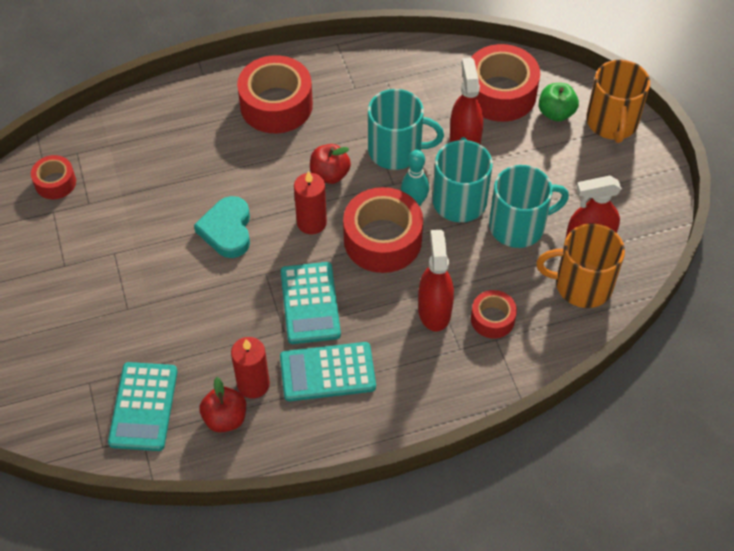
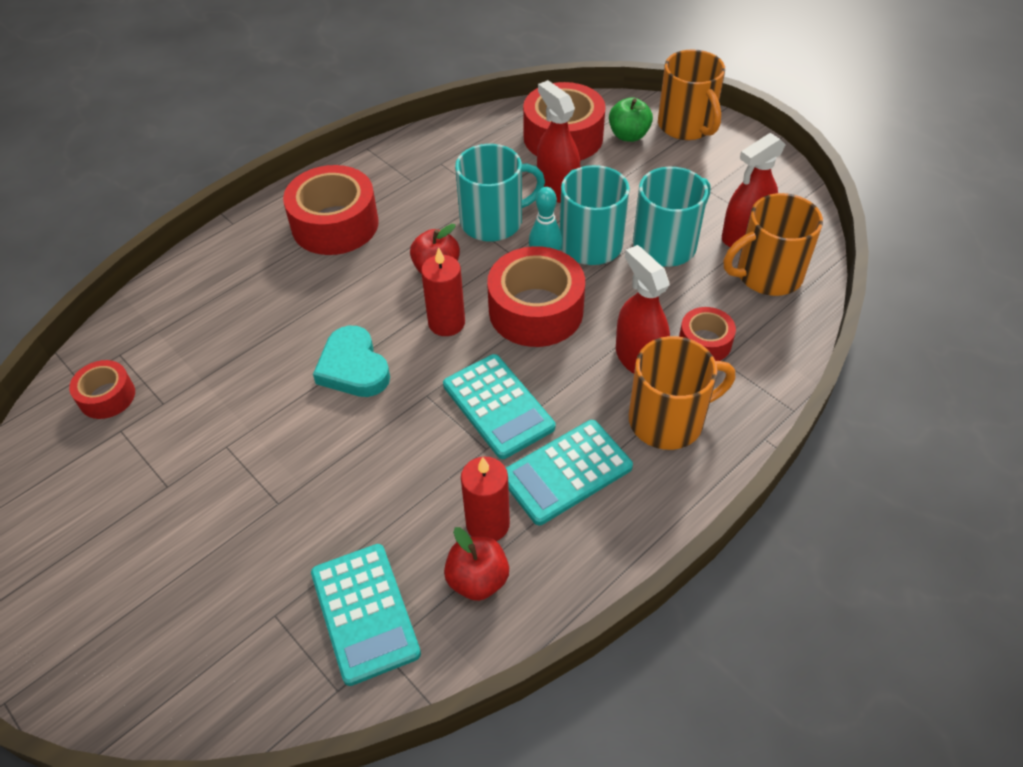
camera: 25 degrees left, 5 degrees down
(424, 366) = (668, 420): none -> orange mug

